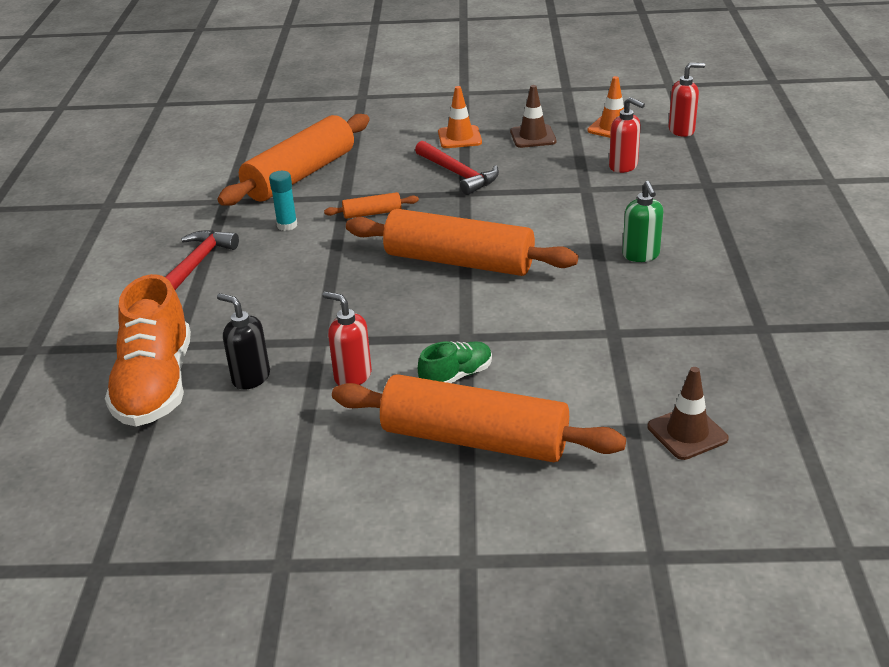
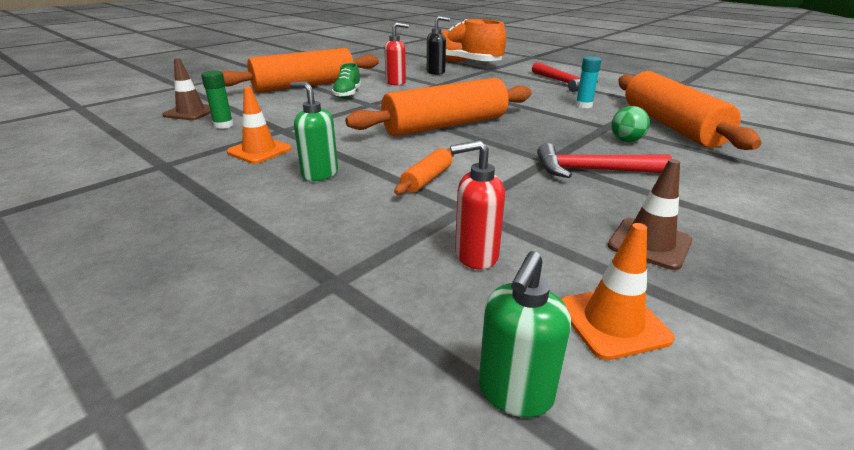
camera: 130 degrees right, 5 degrees down
(372, 180) = (626, 141): none -> green ball
(372, 213) = (563, 126): orange rolling pin -> orange rolling pin (427, 179)
(459, 137) = (695, 203): orange traffic cone -> orange traffic cone (259, 151)
(667, 374) = (223, 125): none -> green glue stick
(682, 130) = (514, 393): red soap dispenser -> green soap dispenser

